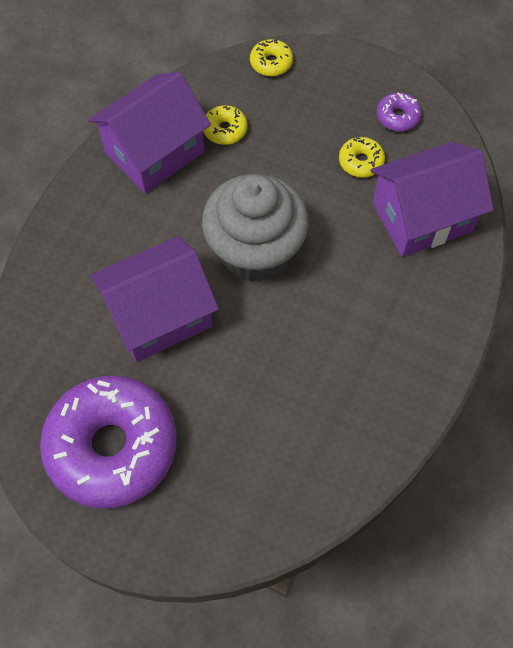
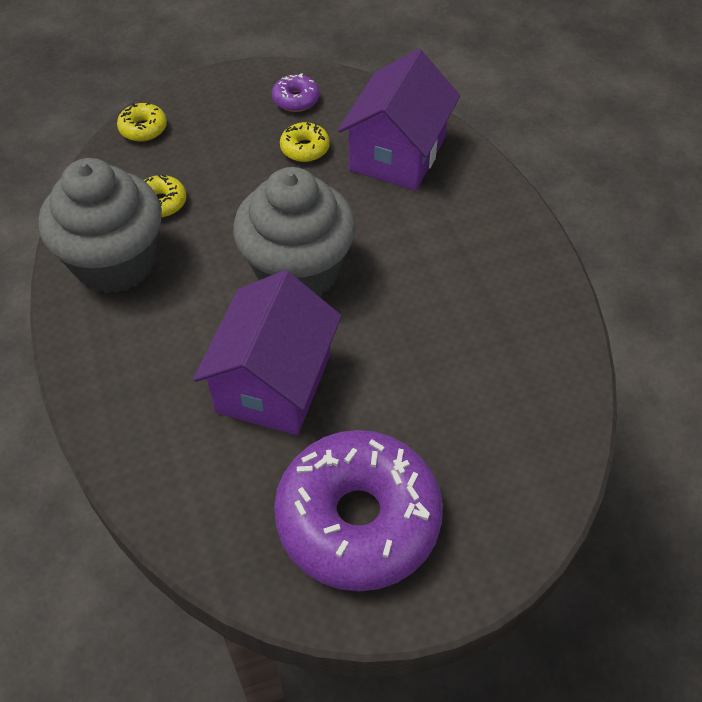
camera: 45 degrees left, 10 degrees down
(154, 152) = (115, 263): purple house -> grey cupcake

